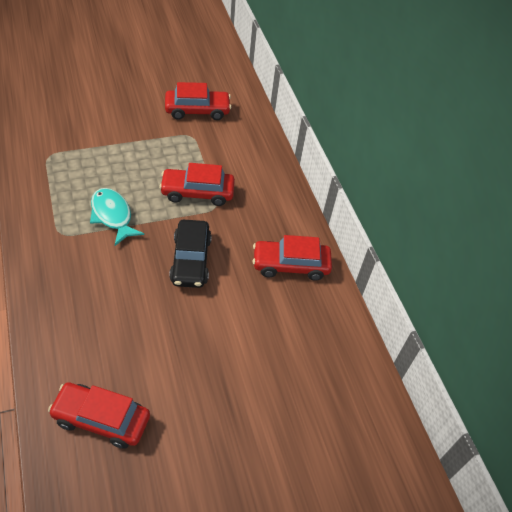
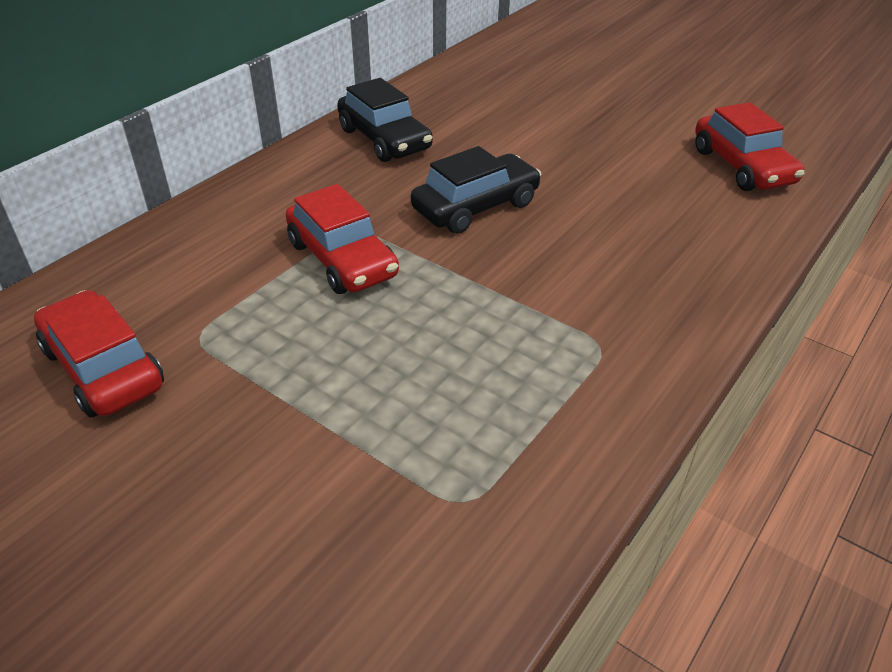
camera: 120 degrees left, 10 degrees down
(112, 216) = (495, 315): turquoise fish -> none
(290, 265) = (384, 139): red car -> black car

